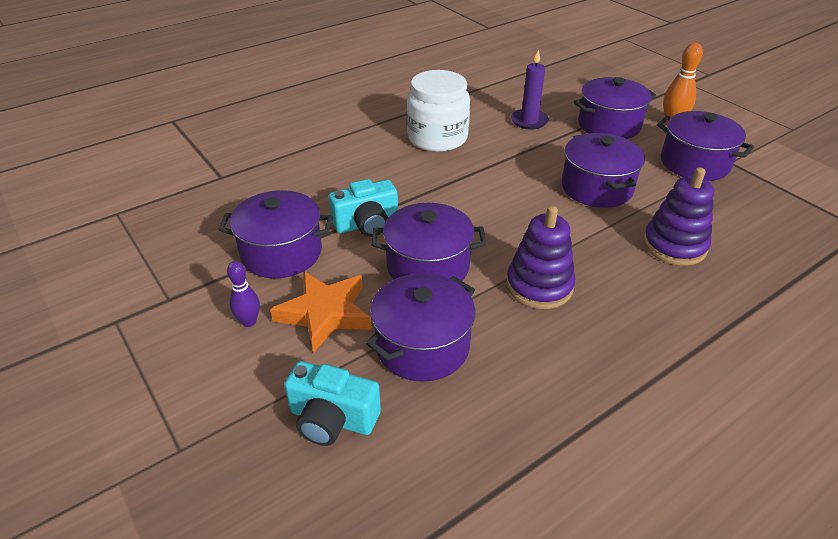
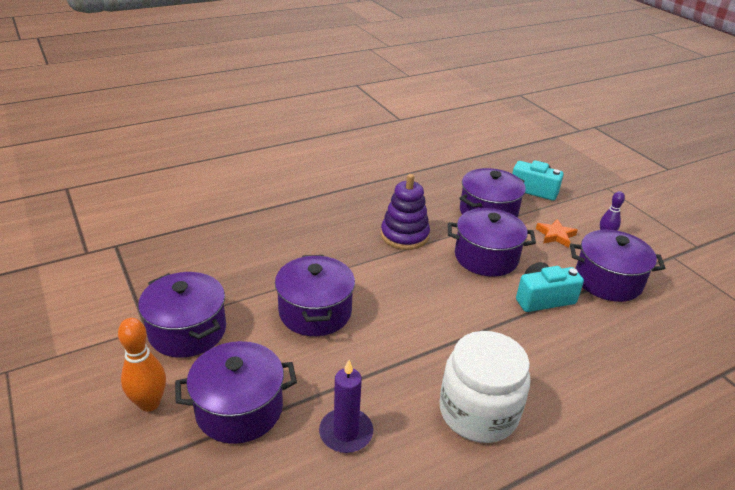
camera: 175 degrees left, 5 degrees down
(325, 313) = (555, 235): orange star -> orange star, size x0.60
(674, 245) = (284, 251): purple stacking toy -> none

